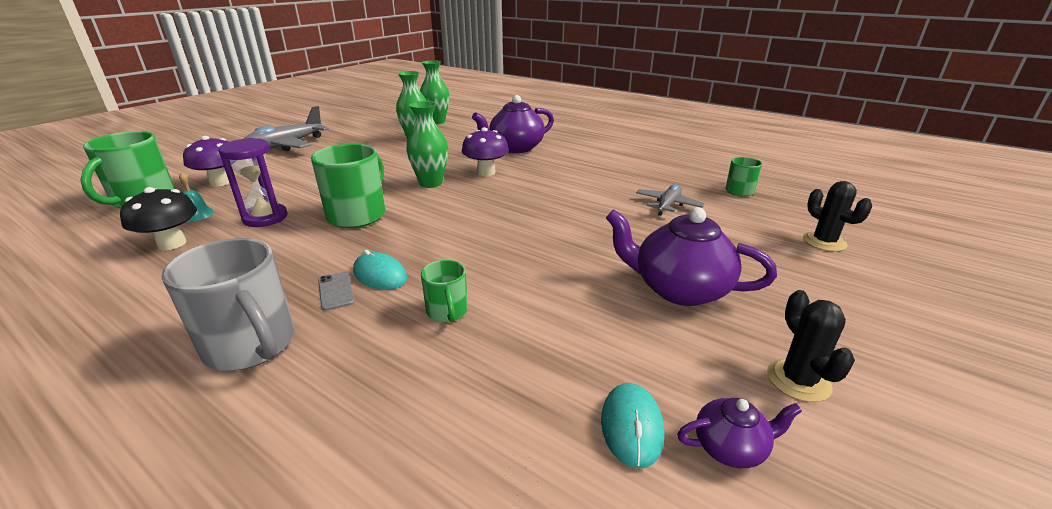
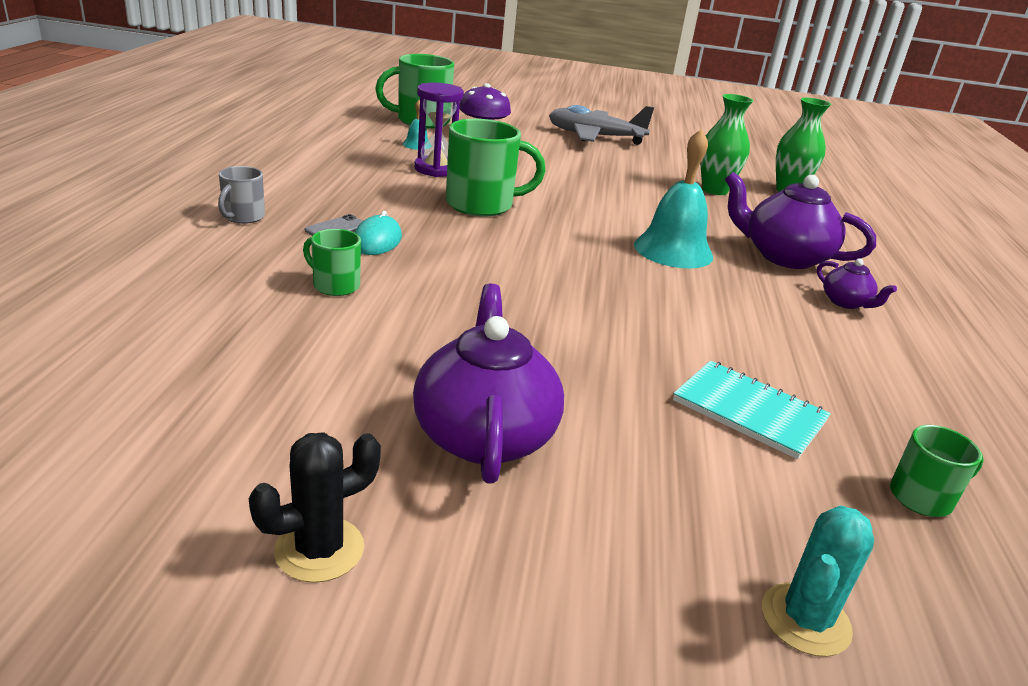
camera: 60 degrees right, 0 degrees up
(172, 244) = (363, 151): black mushroom -> none
(252, 345) = (243, 217): grey mug -> grey mug, size x0.53
(431, 183) = (598, 224): green vase -> none
(447, 312) = (335, 285): green mug -> green mug turned 75 degrees clockwise
(486, 172) = (673, 250): purple mushroom -> turquoise bell
(631, 427) = (194, 415): turquoise mouse -> none
(668, 205) = (749, 411): grey plane -> turquoise notebook
(730, 447) = (177, 485): purple teapot -> purple teapot (845, 302)
(824, 242) = (805, 619): black cactus -> turquoise cactus

